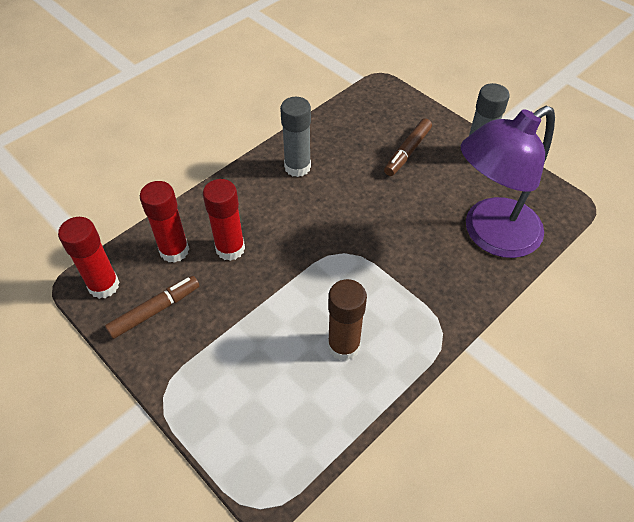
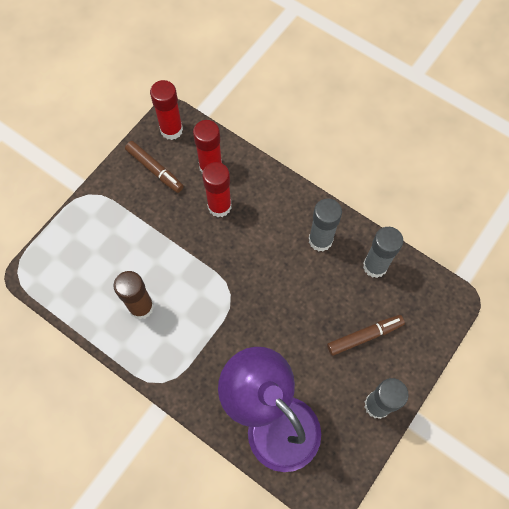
camera: 80 degrees right, 15 degrees up
(336, 132) = (375, 266): none -> grey glue stick
(407, 151) = (364, 336): brown marker -> brown marker turned 135 degrees clockwise

